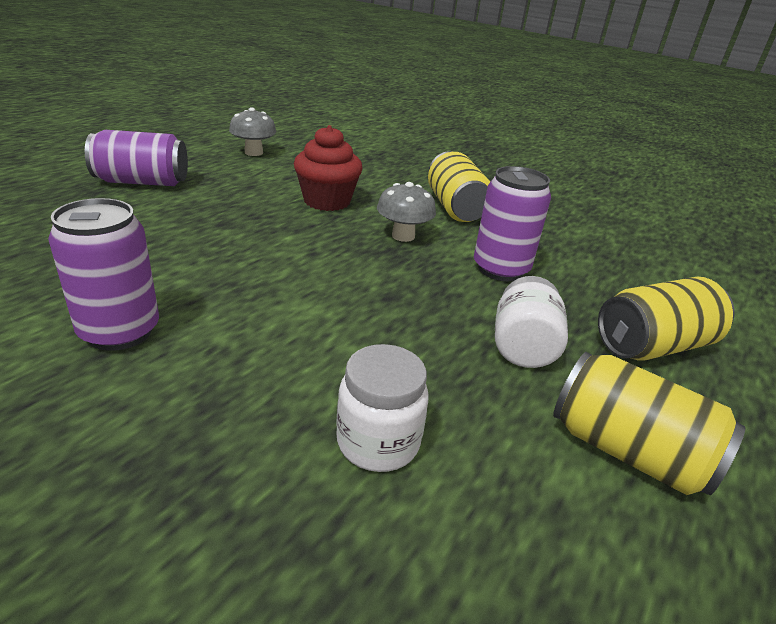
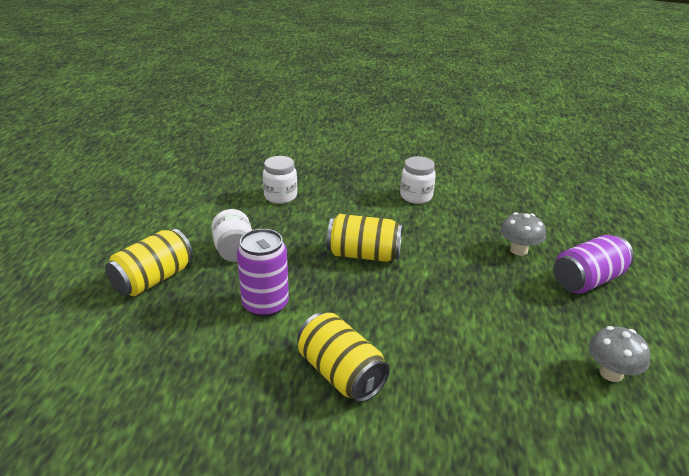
camera: 155 degrees right, 0 degrees up
(119, 331) = (416, 196): purple can -> white jar
(327, 201) = (449, 324): red cupcake -> none
(403, 236) = (355, 309): grey mushroom -> grey mushroom (518, 250)
(628, 451) = (179, 222): yellow can -> yellow can (363, 255)

